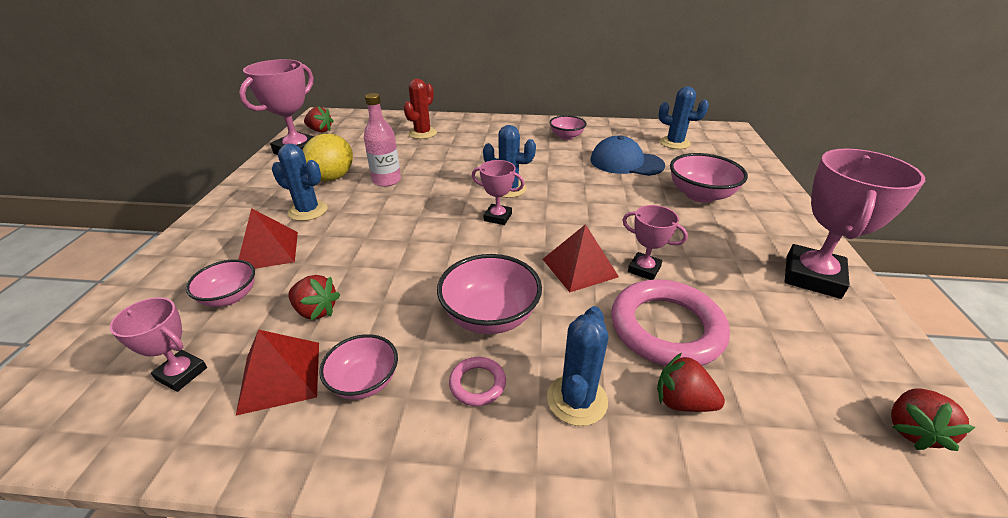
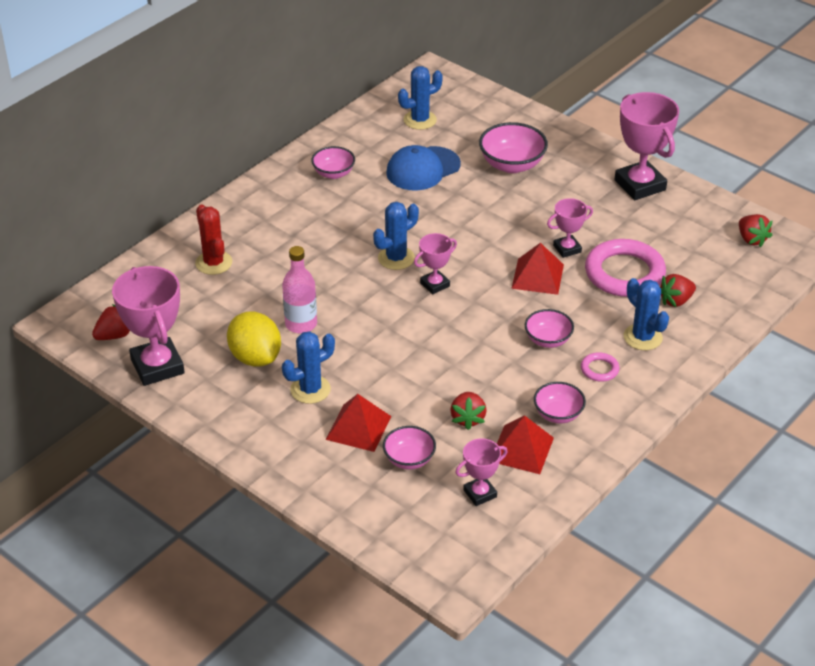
camera: 55 degrees left, 5 degrees up
(316, 311) = (468, 418): red strawberry -> red strawberry turned 120 degrees clockwise
(490, 316) = (548, 340): pink bowl -> pink bowl, size x0.64

